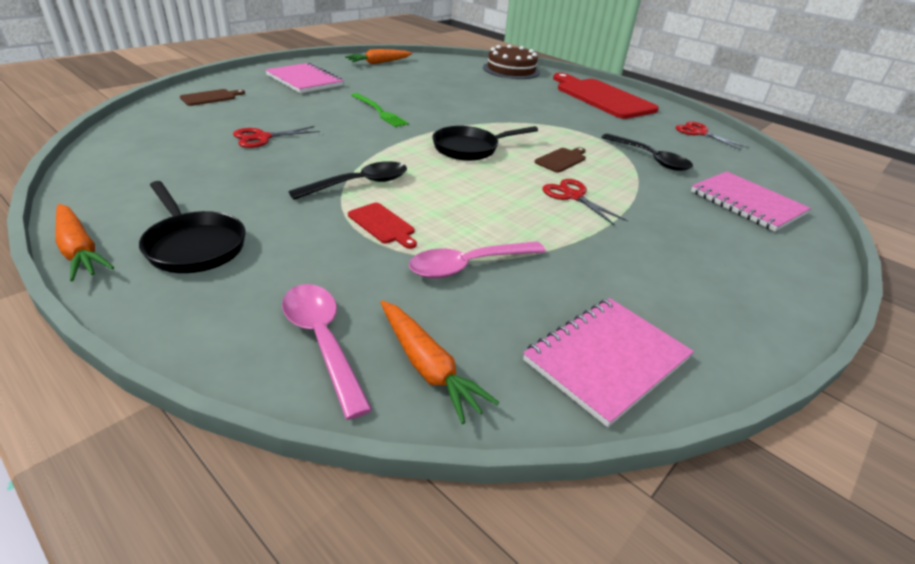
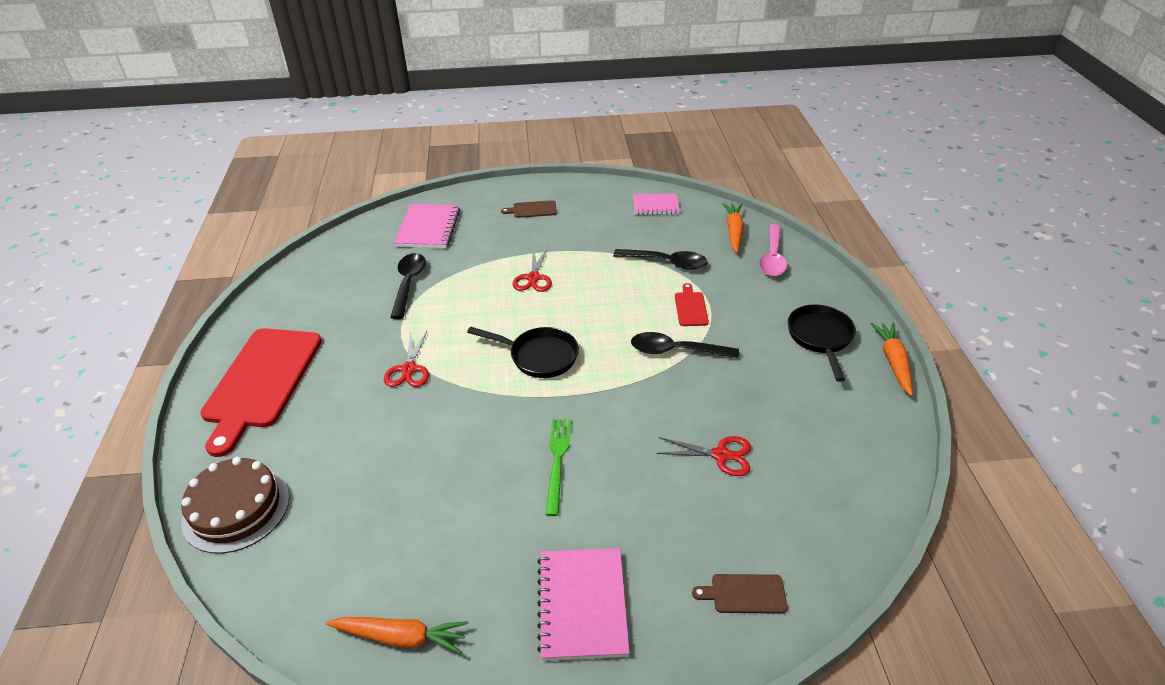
camera: 135 degrees left, 5 degrees up
(468, 265) = (666, 262): pink spoon -> black spoon
(561, 160) = (482, 311): brown cutting board -> brown cutting board (532, 209)
(606, 360) = (655, 206): pink notebook -> pink notebook, size x0.66
(699, 133) = (297, 290): red scissors -> red scissors (409, 369)

